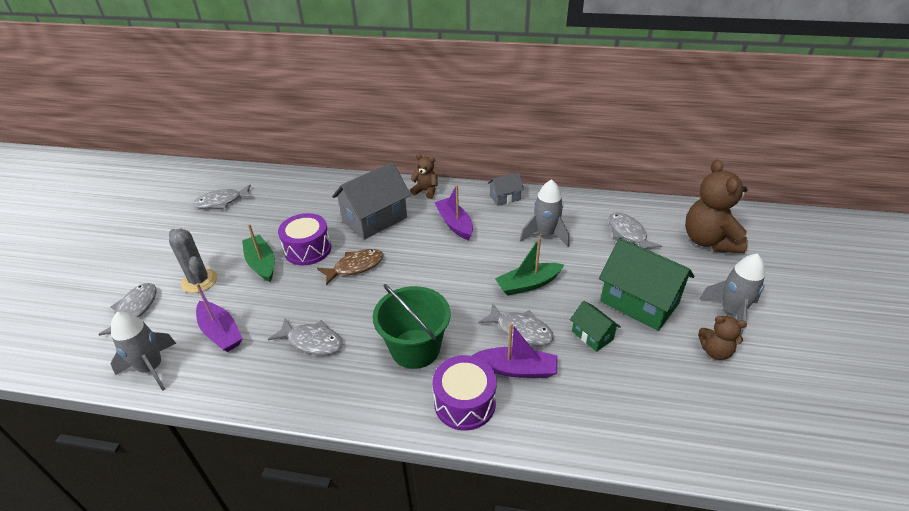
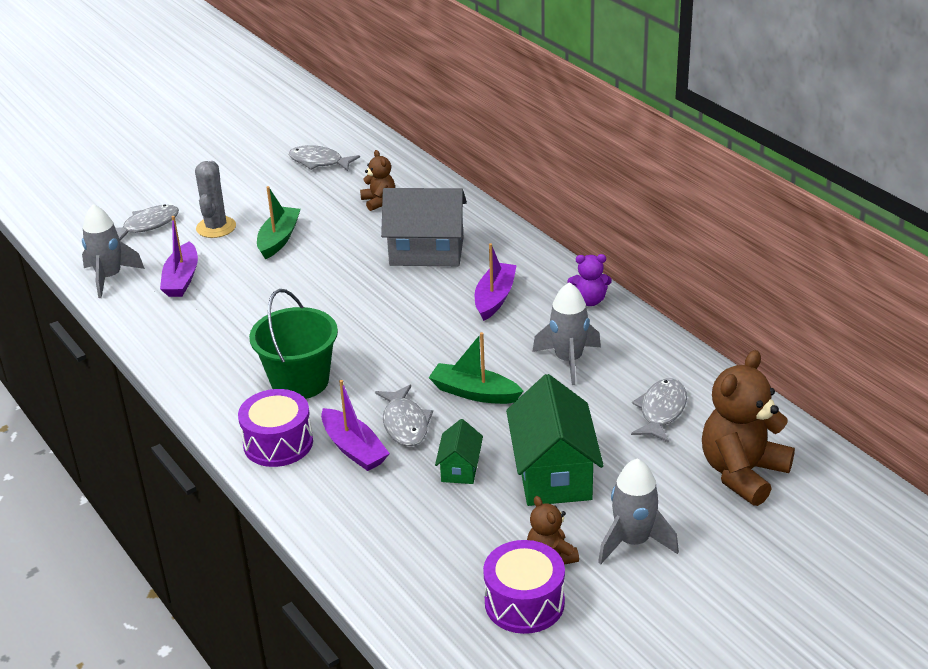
camera: 45 degrees right, 5 degrees down
(308, 249) = (331, 247): purple drum -> purple drum (524, 603)
(312, 341) = (234, 326): grey fish -> none
(355, 267) = (348, 286): brown fish -> none
(426, 191) = (518, 249): brown teddy bear -> brown teddy bear (379, 201)
(505, 197) = (589, 300): grey house -> purple teddy bear

